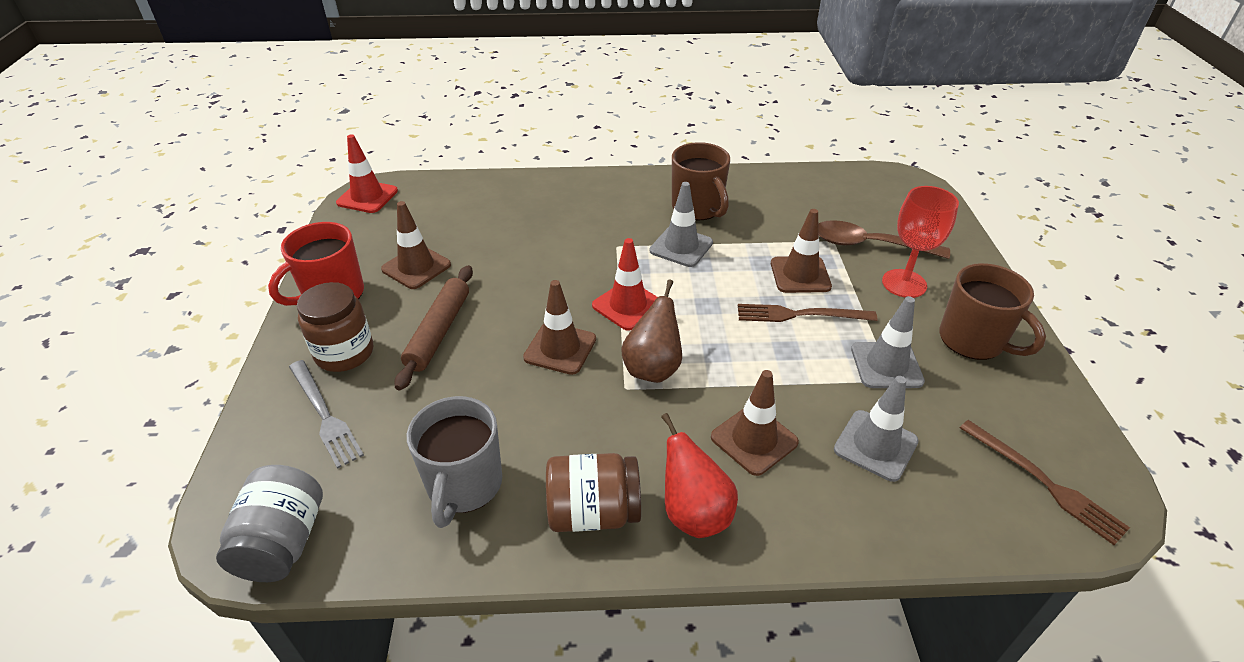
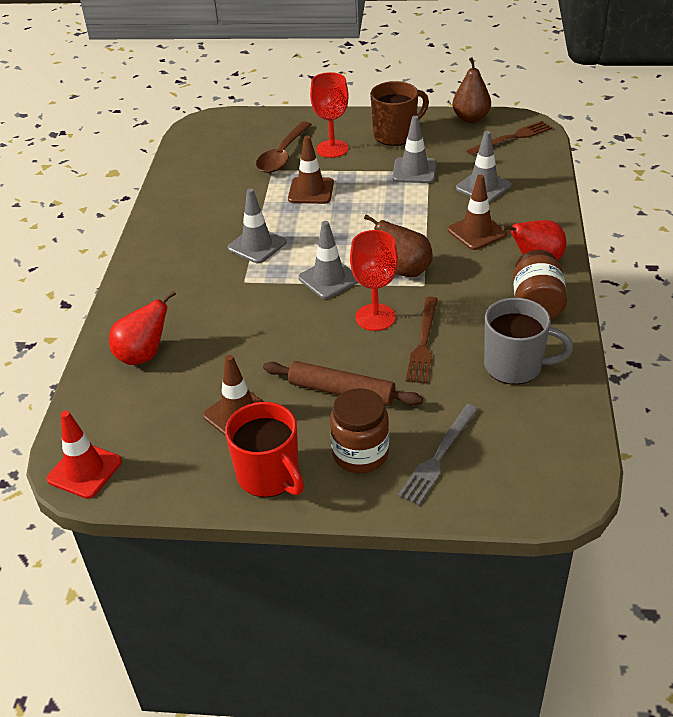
camera: 80 degrees left, 0 degrees up
(283, 542) = (569, 461): grey jar -> none
(324, 415) = (438, 456): grey fork -> grey fork turned 150 degrees clockwise
(503, 203) = (143, 355): none -> red pear
(560, 348) = (375, 317): brown traffic cone -> red goblet
(628, 305) = (329, 279): red traffic cone -> grey traffic cone
(698, 208) = (202, 231): brown mug -> none
(800, 315) = (357, 197): brown fork -> brown fork (423, 343)
(1075, 425) = (471, 118): none -> brown pear

